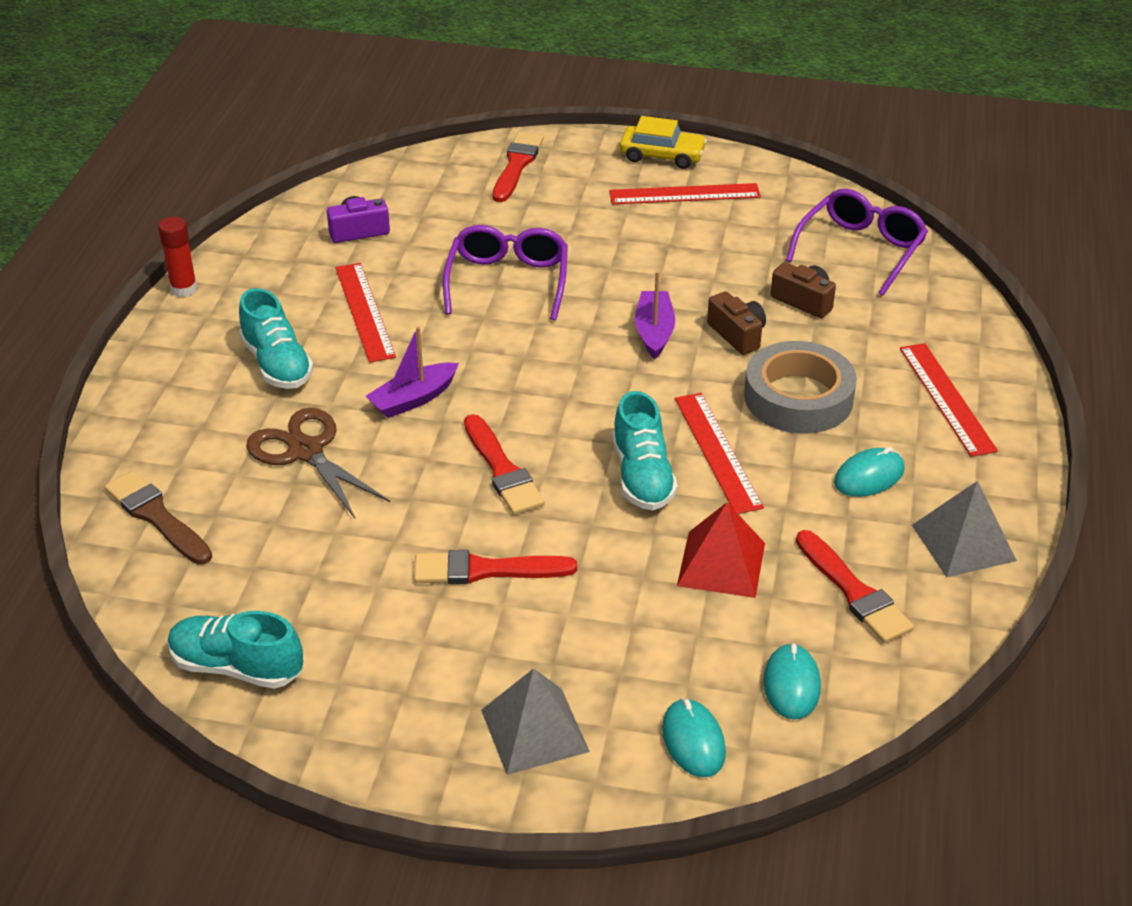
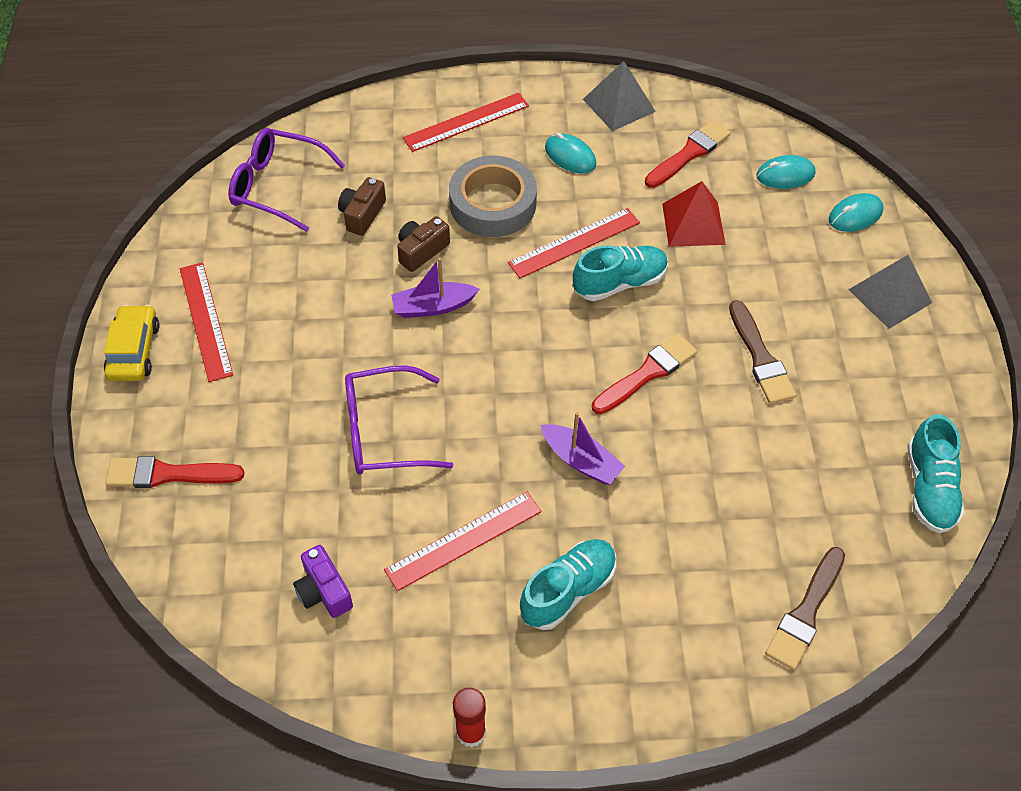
camera: 105 degrees left, 15 degrees up
(306, 451) = (679, 523): brown scissors -> none
(485, 570) = (760, 357): red brush -> brown brush

